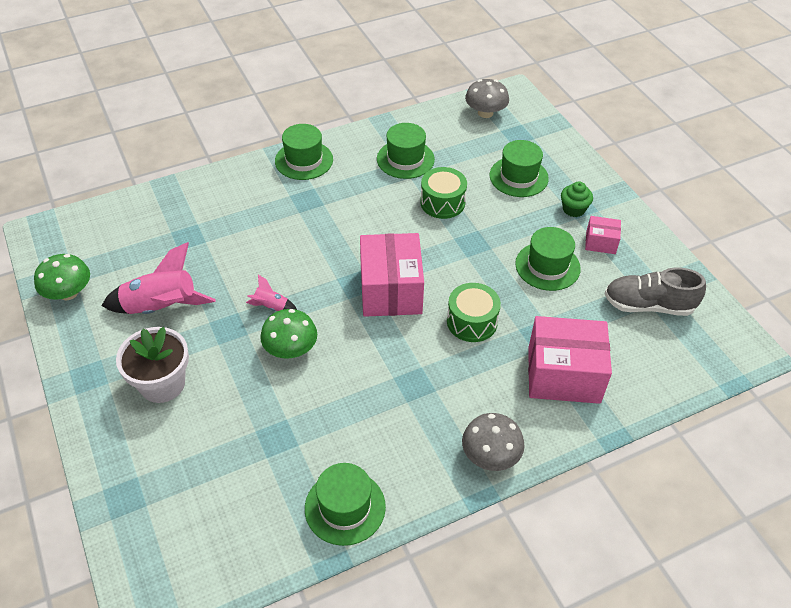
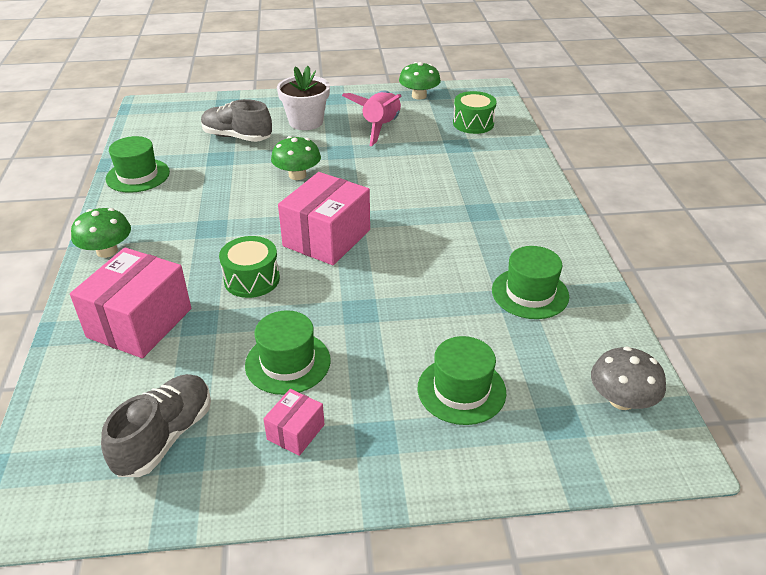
camera: 110 degrees right, 10 degrees down
(220, 442) = (237, 137): none -> grey shoe
(271, 306) = (350, 173): pink rocket -> none
(304, 160) = (548, 219): green hat -> none
(391, 290) = (327, 238): pink box -> pink box turned 75 degrees counterclockwise
(442, 202) = (438, 304): green drum -> green drum (473, 123)
(490, 455) = (107, 251): grey mushroom -> green mushroom
(573, 209) = (372, 427): green cupcake -> none

